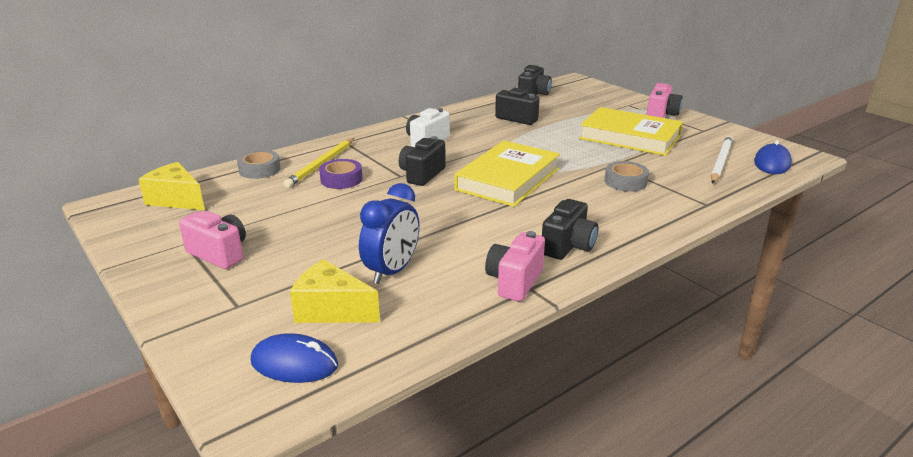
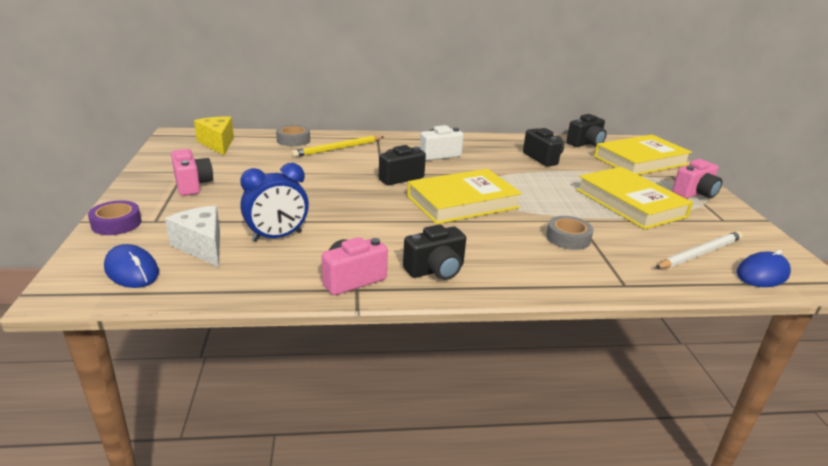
camera: 30 degrees right, 0 degrees up
(331, 310) = (202, 246): yellow cheese -> white cheese
(341, 179) = (336, 163): purple tape -> purple tape (116, 223)
(592, 98) = (640, 160): none -> yellow book

